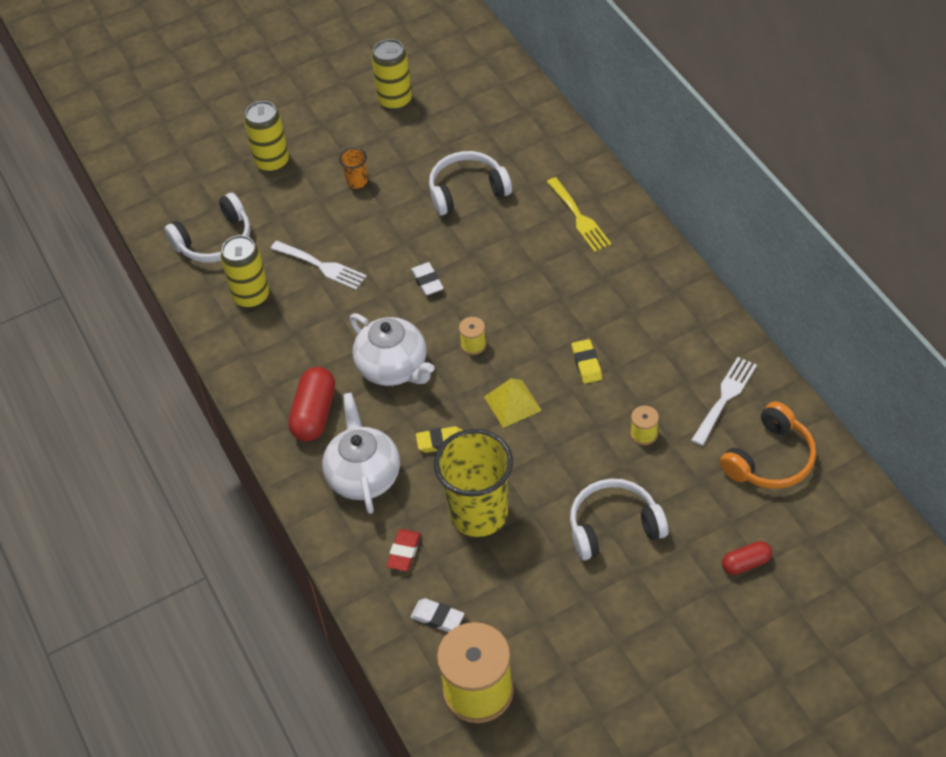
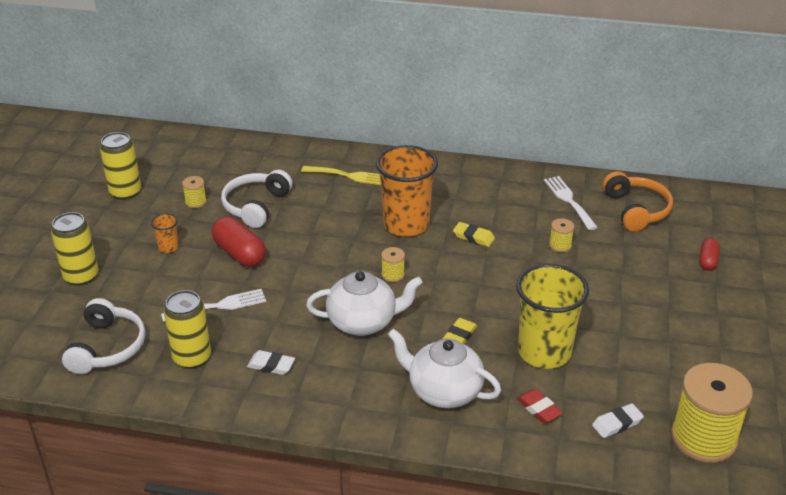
camera: 55 degrees left, 15 degrees down
(314, 414) = (352, 386): red capsule -> red capsule (239, 253)
(427, 281) = (308, 265): white eraser -> white eraser (271, 365)
(430, 151) = (195, 202): none -> yellow spool
(512, 403) = (466, 285): yellow pyramid -> none
(552, 305) = (406, 224): none -> orange cup
(614, 526) = (622, 298): white headphones -> none

